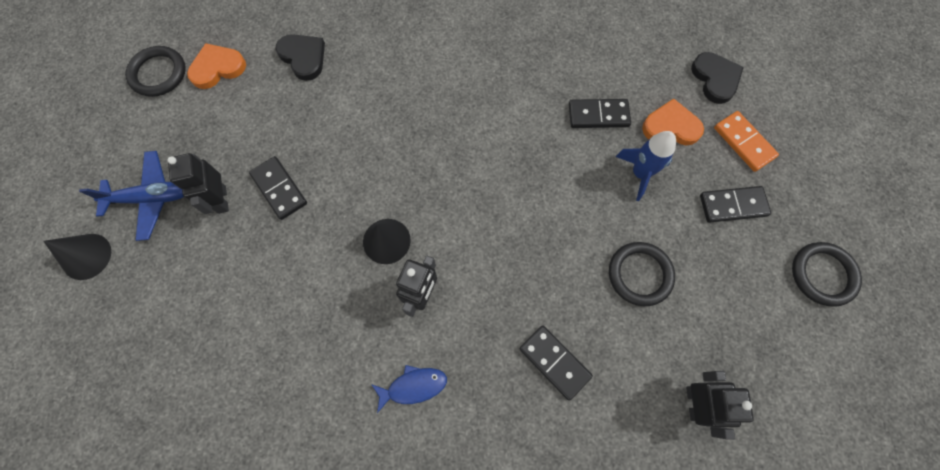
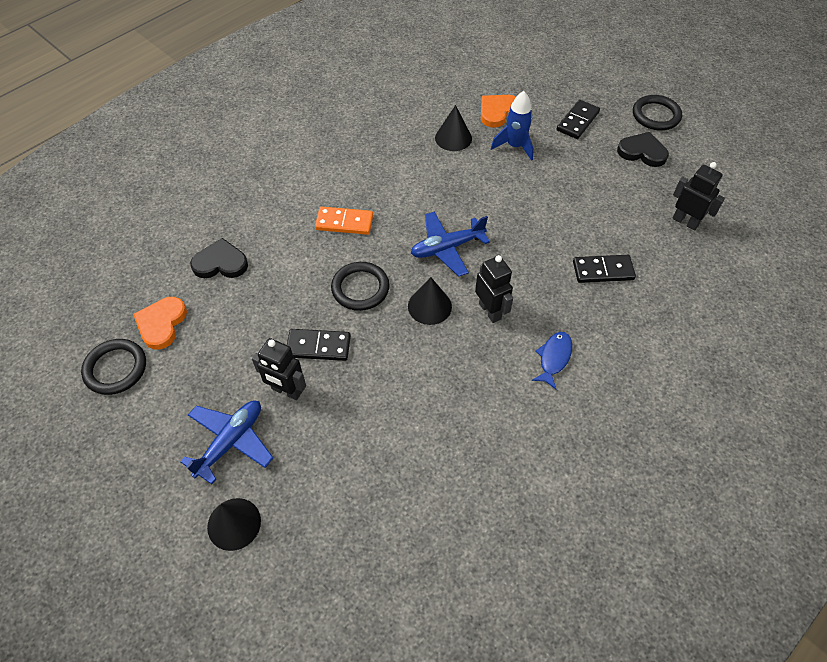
camera: 50 degrees left, 15 degrees down
(462, 207) = (447, 248): none -> blue plane
(598, 115) = (453, 138): black domino -> black cone
(639, 274) = (582, 191): black ring -> black ring (360, 288)
(715, 79) = (487, 72): black heart -> black heart (642, 152)
(743, 142) = (542, 89): orange domino -> orange domino (344, 223)

